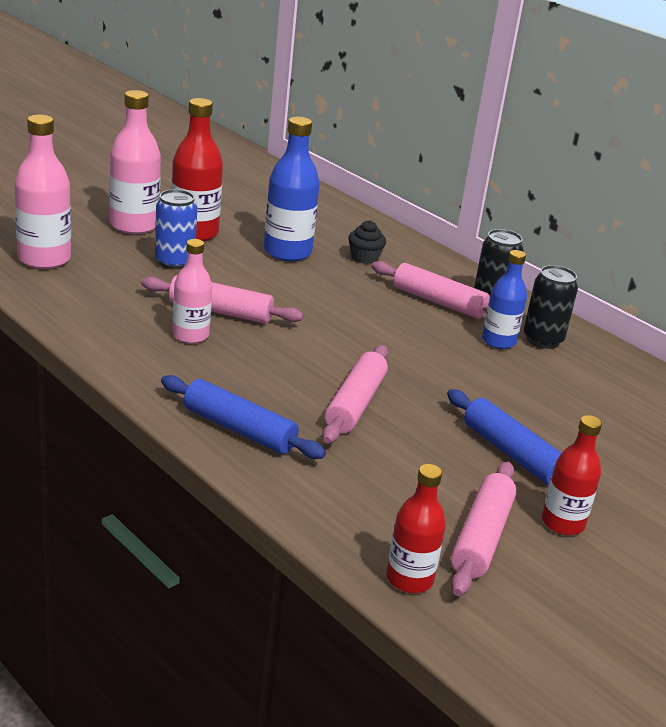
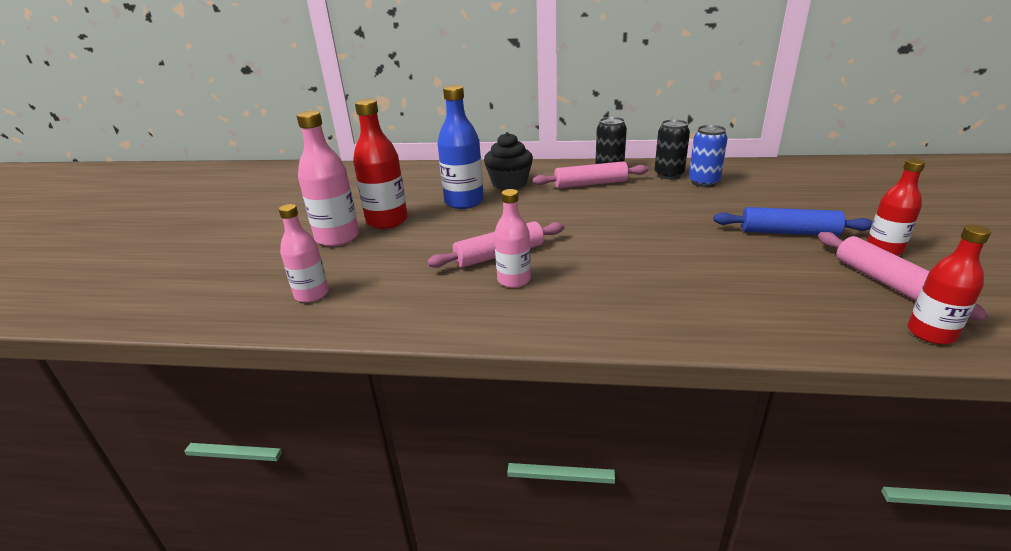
camera: 35 degrees left, 0 degrees up
(44, 259) = (312, 294): pink bottle -> pink bottle, size x0.65
(174, 262) = (410, 244): blue can -> blue can (703, 182)
(239, 429) = (666, 316): blue rolling pin -> none
(355, 404) = (678, 257): pink rolling pin -> none
(364, 257) = (509, 183): black cupcake -> black cupcake, size x1.65
(498, 341) = (655, 186): blue bottle -> none

